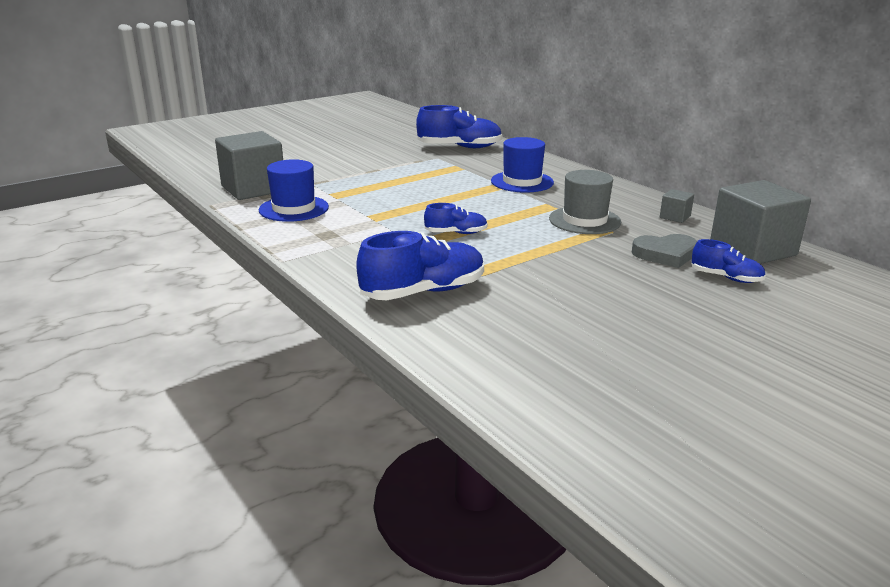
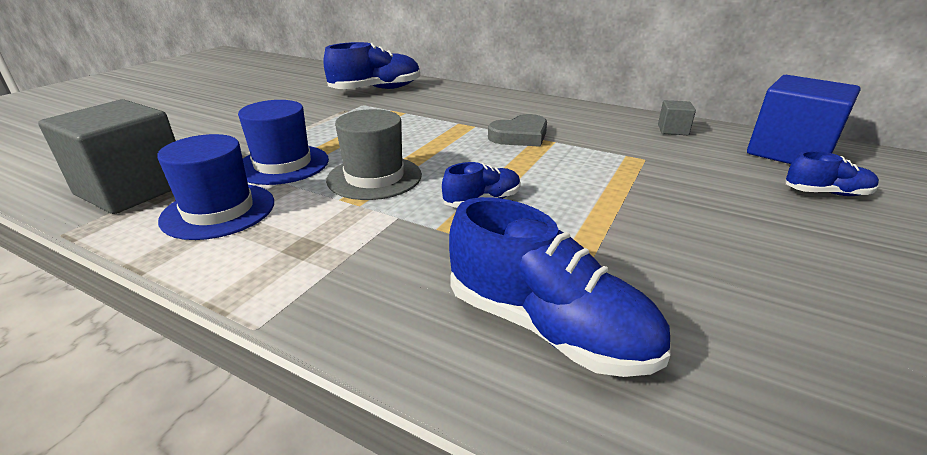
camera: 25 degrees left, 5 degrees up
(423, 292) = (547, 327): blue shoe -> blue shoe turned 90 degrees clockwise
(522, 182) = (482, 117): blue hat -> blue hat (283, 164)
(584, 220) = (600, 151): grey hat -> grey hat (374, 177)
(665, 254) = (731, 177): grey heart -> grey heart (520, 136)
(752, 249) = (789, 152): grey cube -> blue cube

